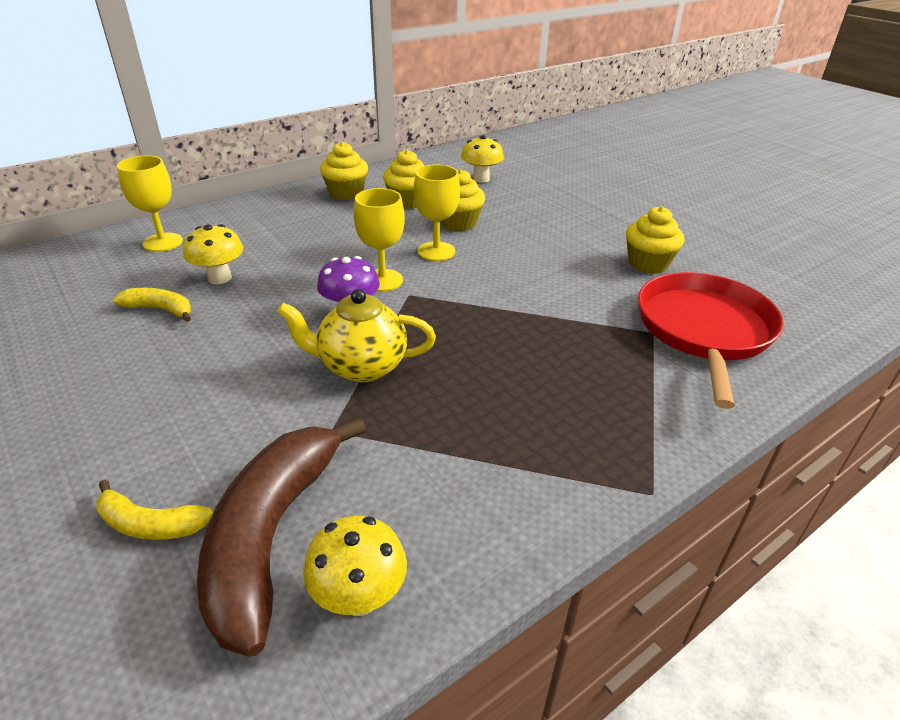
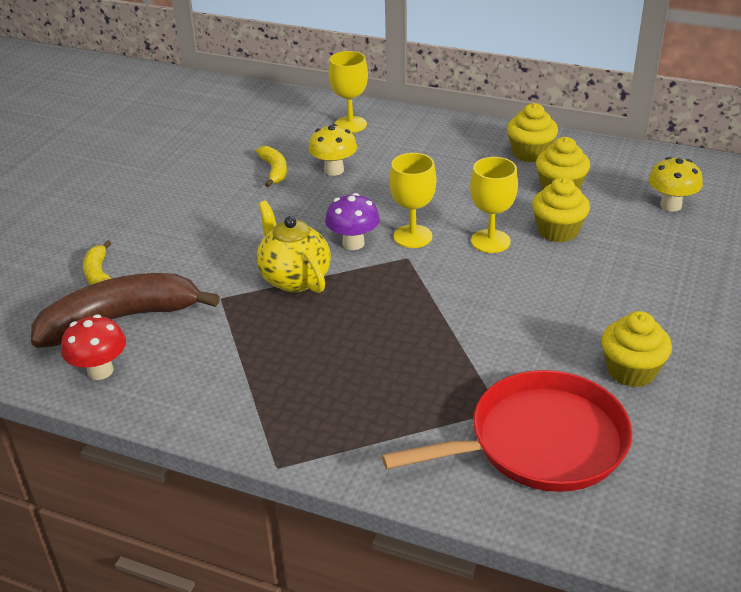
camera: 60 degrees right, 0 degrees up
(359, 597) = (100, 371): yellow mushroom -> red mushroom

